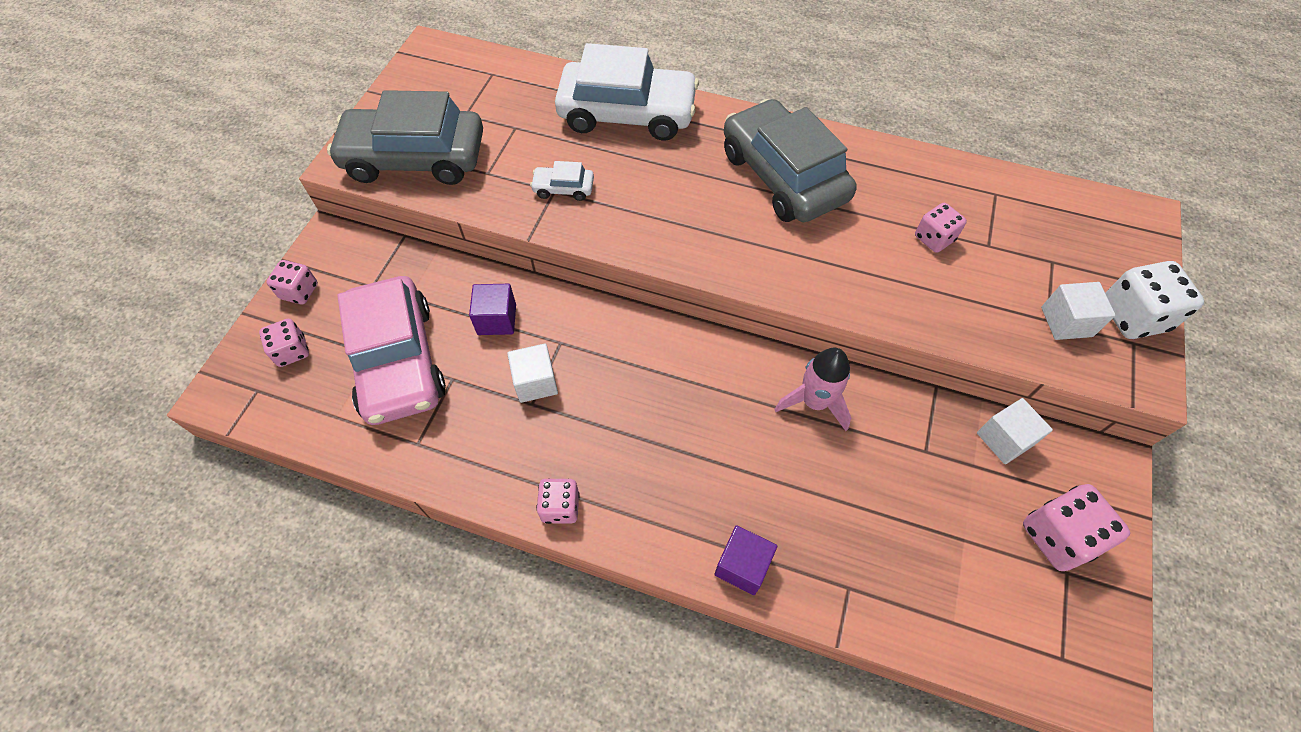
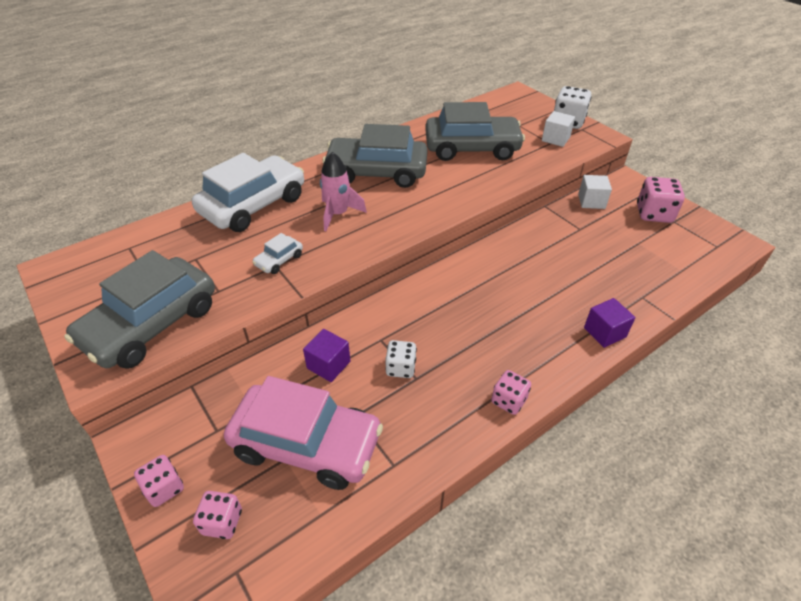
camera: 55 degrees left, 15 degrees down
(535, 382) = (401, 368): white cube -> white dice
(814, 402) = (520, 251): pink rocket -> pink rocket (338, 214)
(934, 238) = (472, 148): pink dice -> grey car

